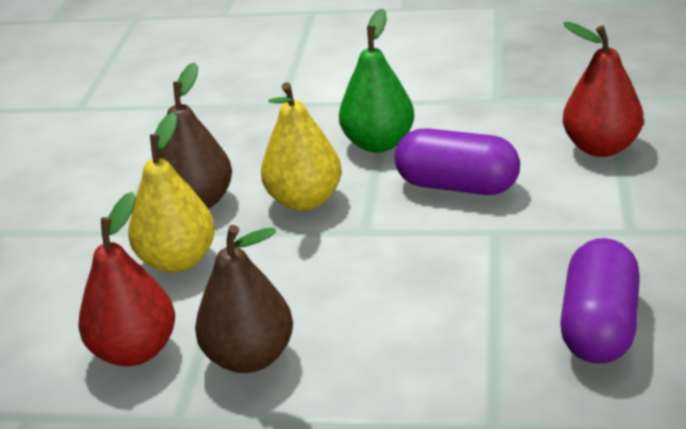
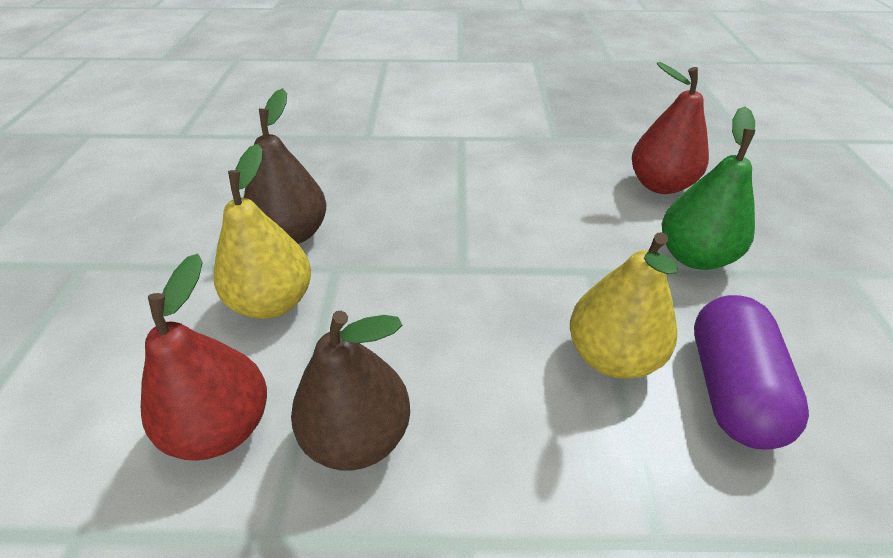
camera: 10 degrees left, 10 degrees up
(305, 200) = (399, 233): yellow pear -> yellow pear (611, 356)
(379, 143) = (460, 176): green pear -> green pear (693, 256)
(457, 185) = (541, 220): purple capsule -> none

